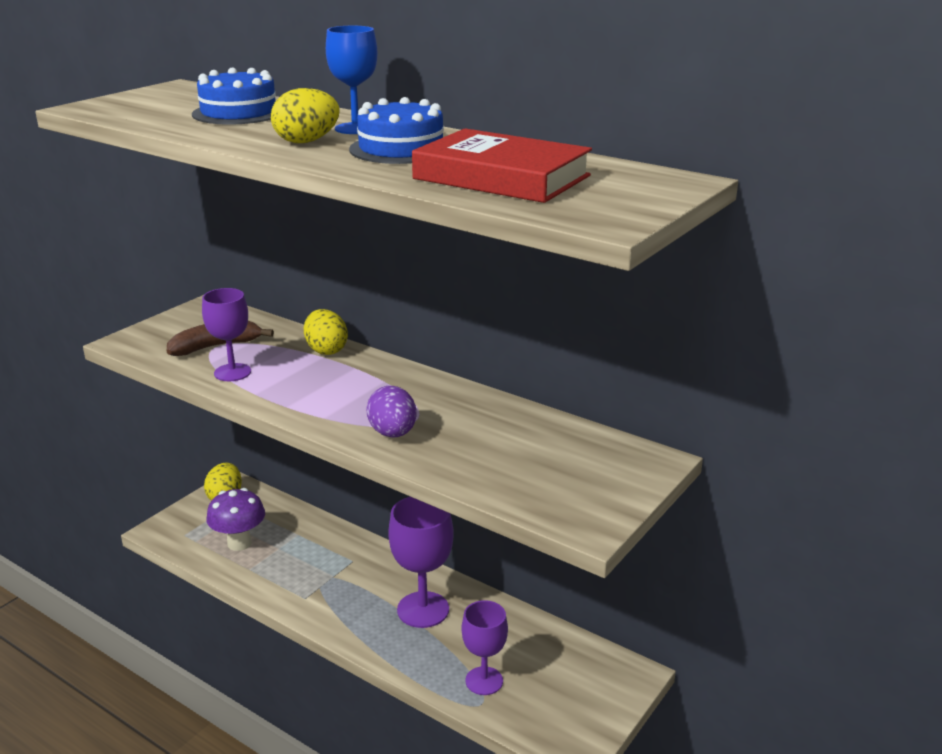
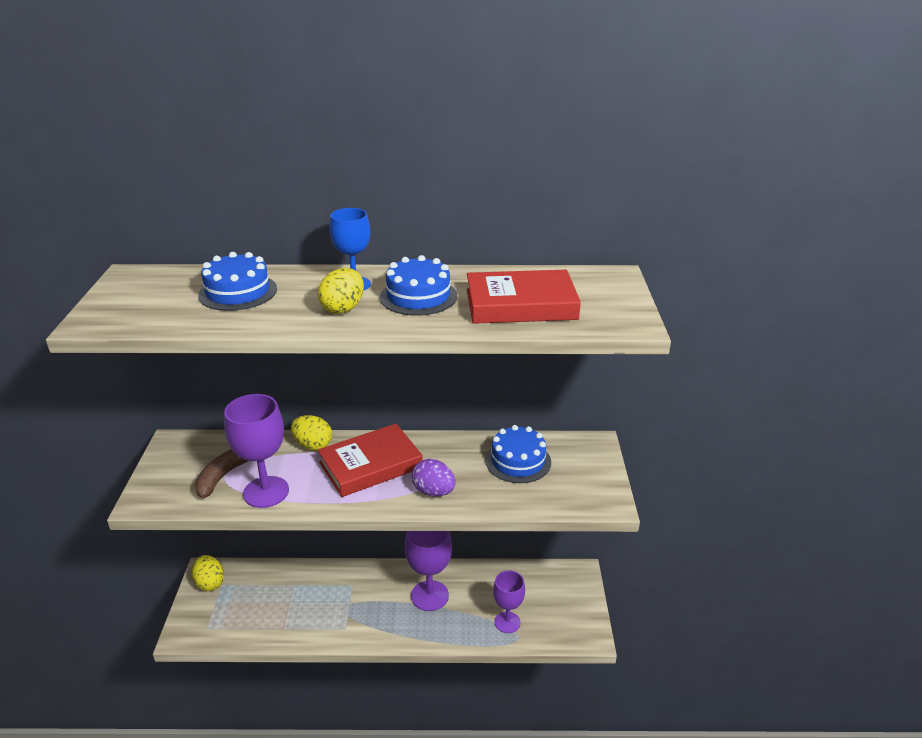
camera: 35 degrees left, 5 degrees up
(232, 372) = (266, 492): purple goblet -> purple goblet, size x1.51
(239, 543) = (257, 613): purple mushroom -> none
(359, 386) = (370, 465): none -> red book
(528, 441) = (518, 461): none -> blue cake

